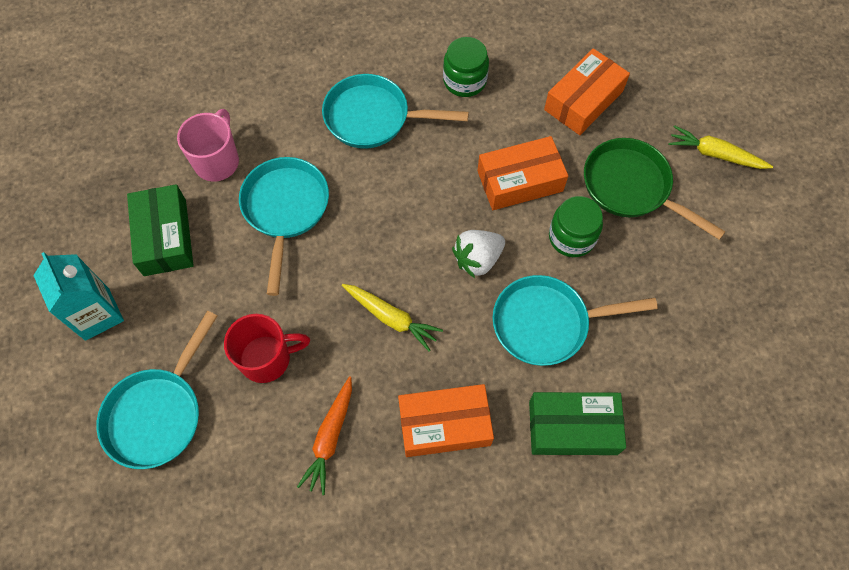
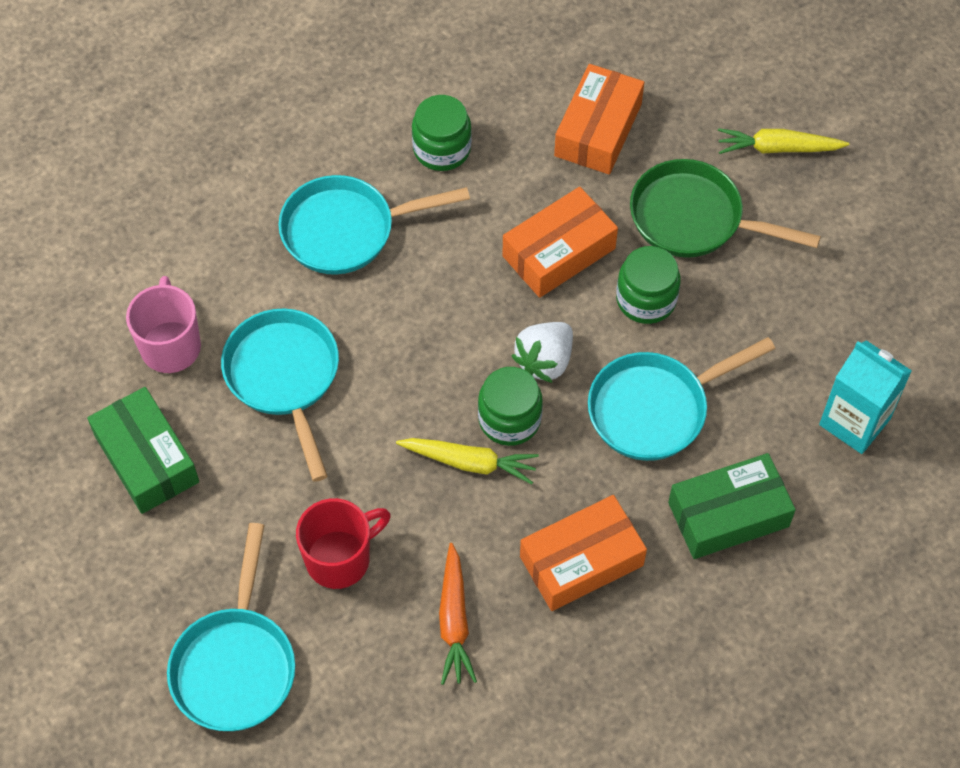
camera: 20 degrees left, 5 degrees down
(97, 314) = (104, 577): turquoise carton -> turquoise carton (854, 421)
(434, 295) = (509, 419): none -> green jar

